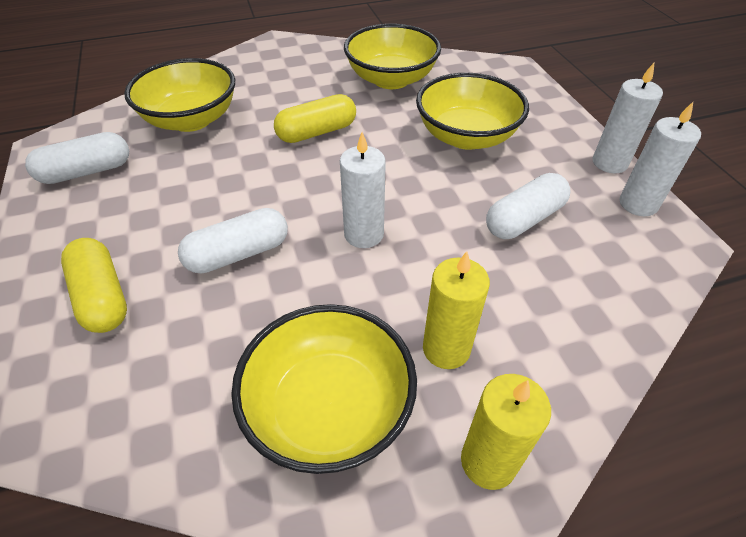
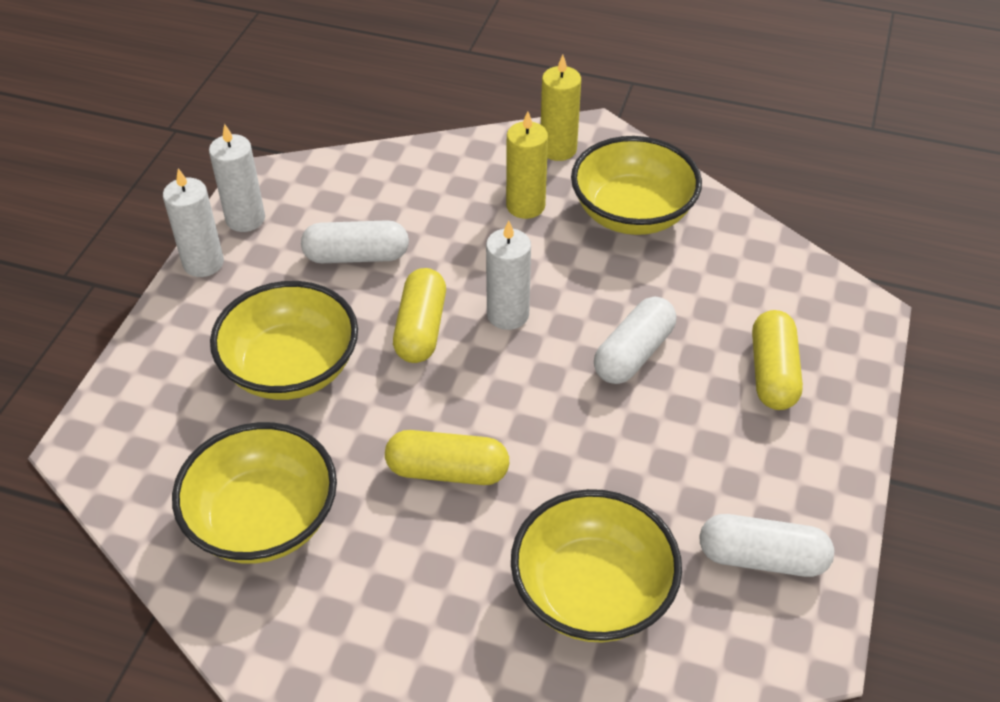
camera: 145 degrees left, 0 degrees up
(238, 254) = (633, 353): white capsule -> white capsule turned 60 degrees counterclockwise
(416, 194) = (421, 328): none -> yellow capsule

